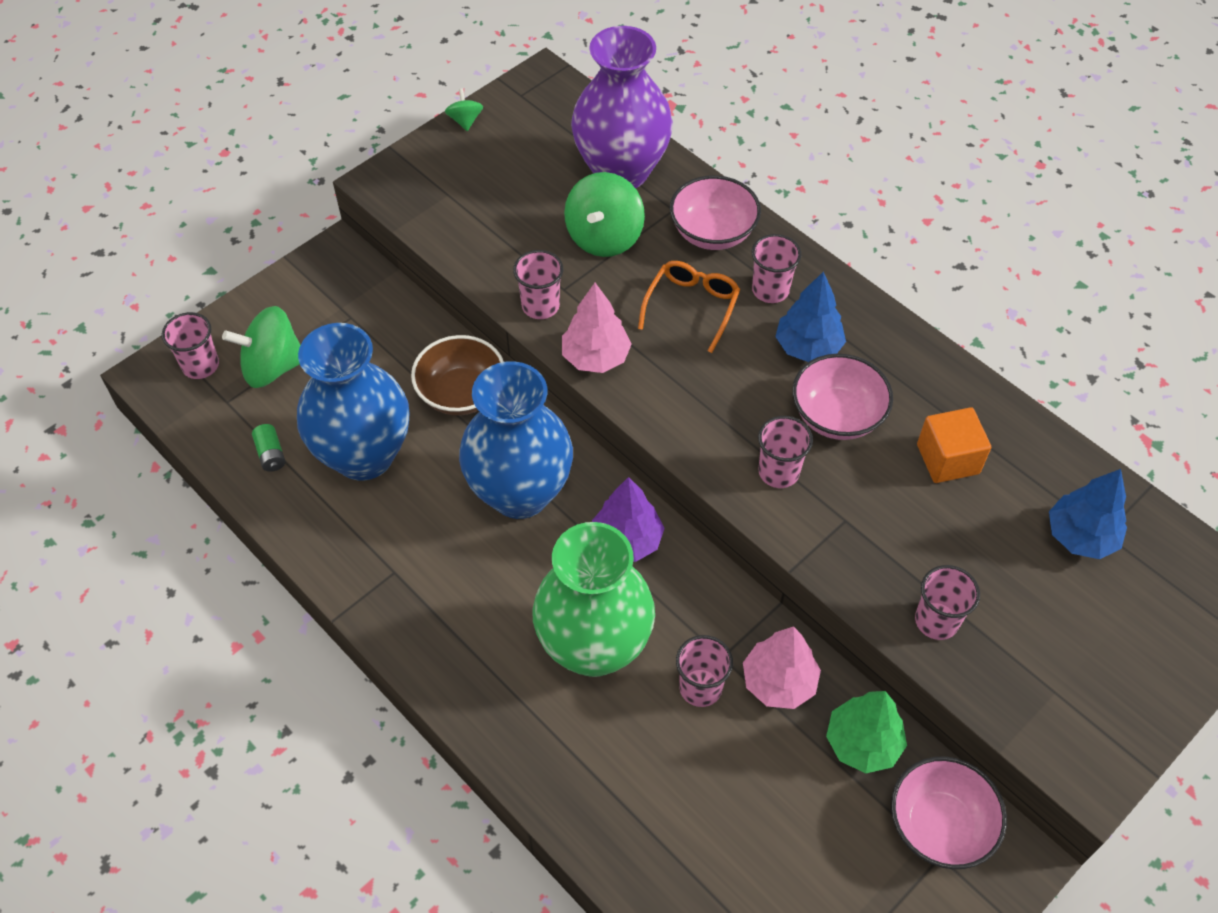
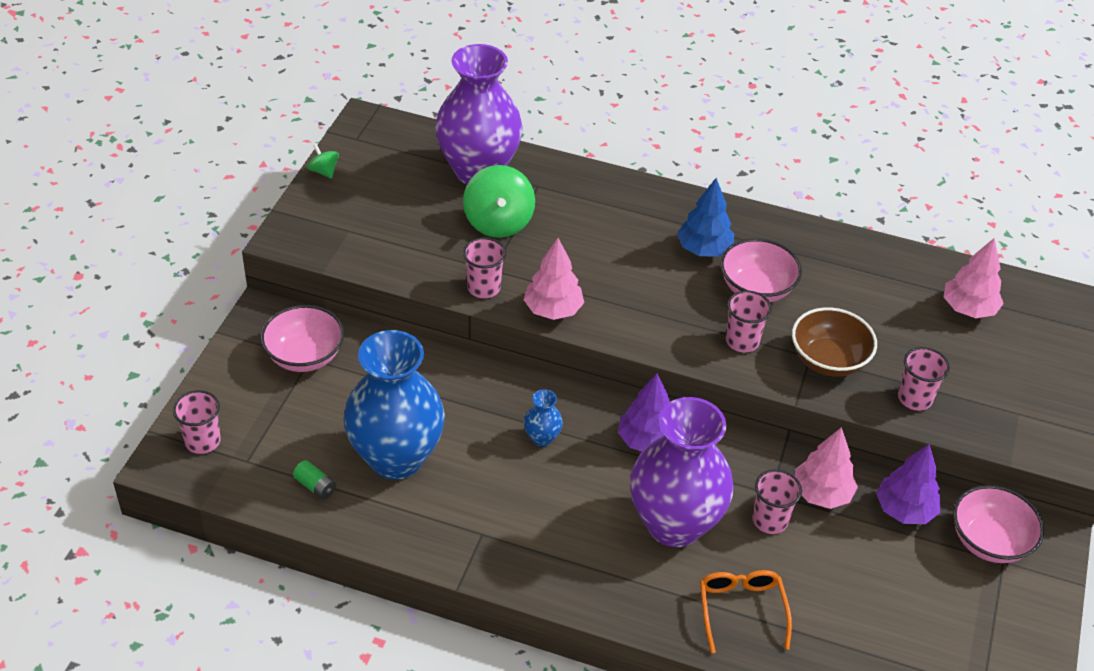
camera: 30 degrees left, 10 degrees down
(272, 367) = (268, 420): green spinning top -> none
(461, 393) = (444, 383): brown bowl -> brown bowl (828, 360)
(520, 493) = (542, 438): blue vase -> blue vase, size x0.40
(594, 646) = (674, 524): green vase -> purple vase
(691, 307) = (600, 250): orange glasses -> orange glasses (741, 610)
(713, 233) = (579, 193): pink bowl -> pink bowl (304, 356)
(770, 290) = (650, 219): pink cup -> none
(863, 743) = (904, 510): green tree -> purple tree
(948, 459) = (850, 290): orange cube -> none
(1080, 536) = (968, 309): blue tree -> pink tree

